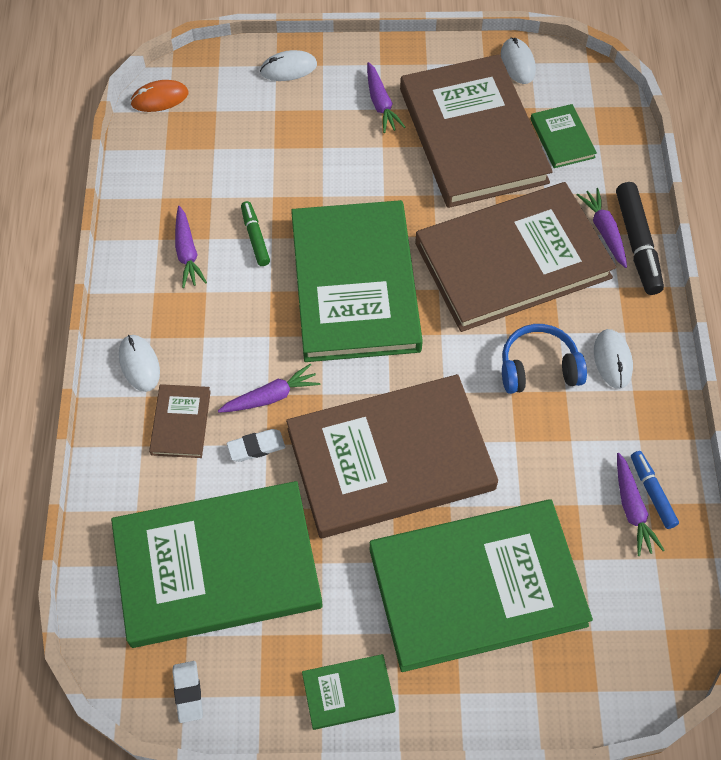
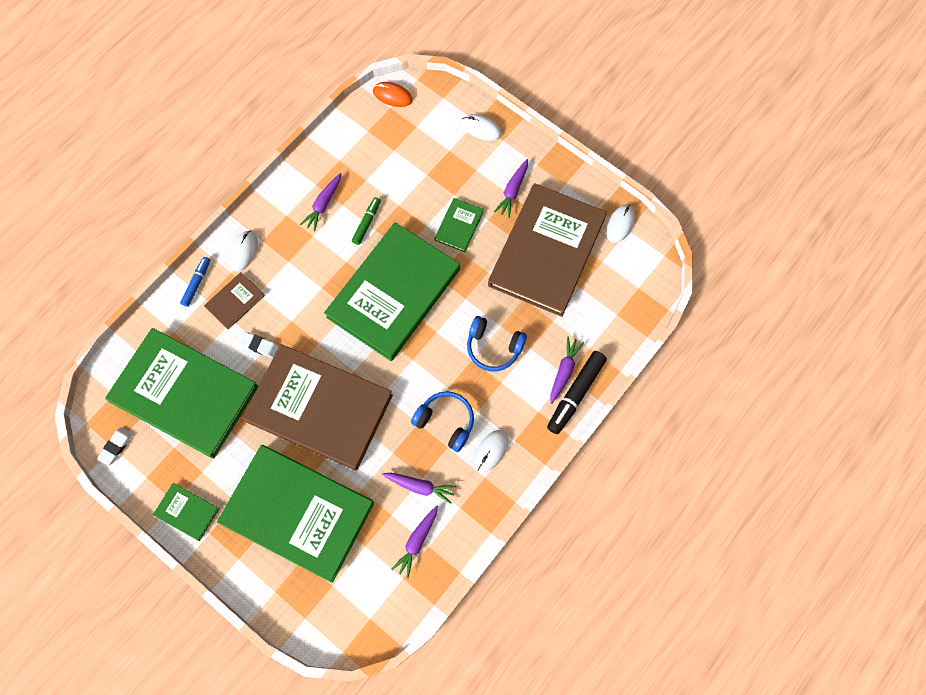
camera: 40 degrees right, 10 degrees up
(271, 396) = (291, 323): purple carrot -> purple carrot (420, 486)
(512, 260) = (493, 347): brown book -> blue headphones
(562, 138) = (598, 294): green book -> green book (459, 226)
(652, 492) = (437, 542): blue marker -> blue marker (197, 283)

